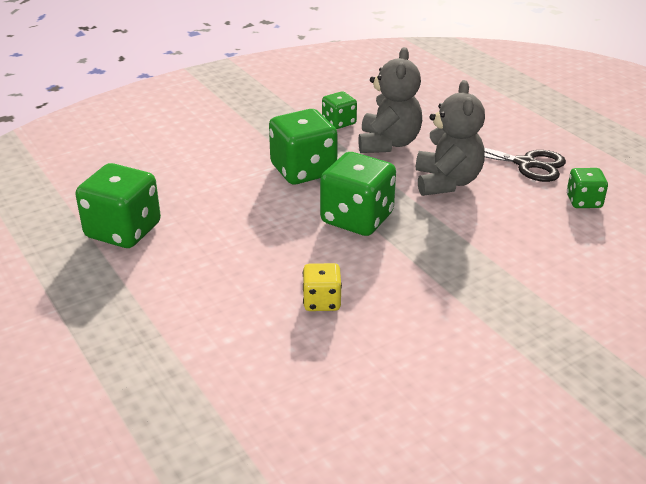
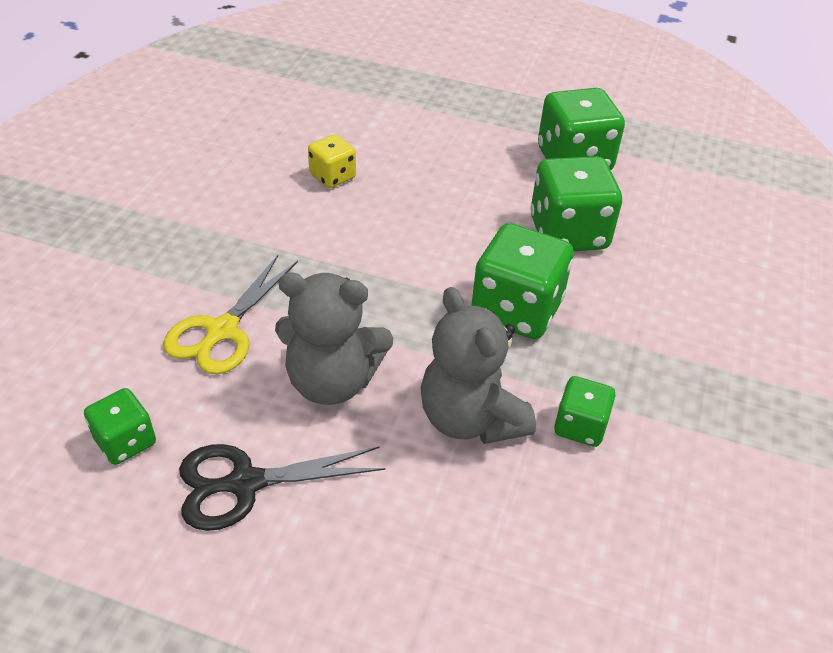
camera: 140 degrees right, 10 degrees up
(357, 218) = (386, 272): green dice -> green dice (568, 233)
(447, 182) = (332, 381): grey teddy bear -> grey teddy bear turned 45 degrees counterclockwise
(496, 230) = (222, 331): none -> yellow scissors

